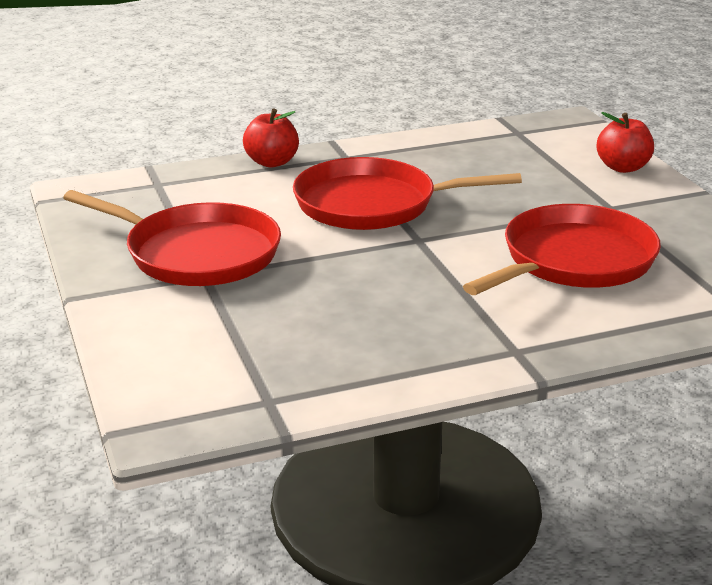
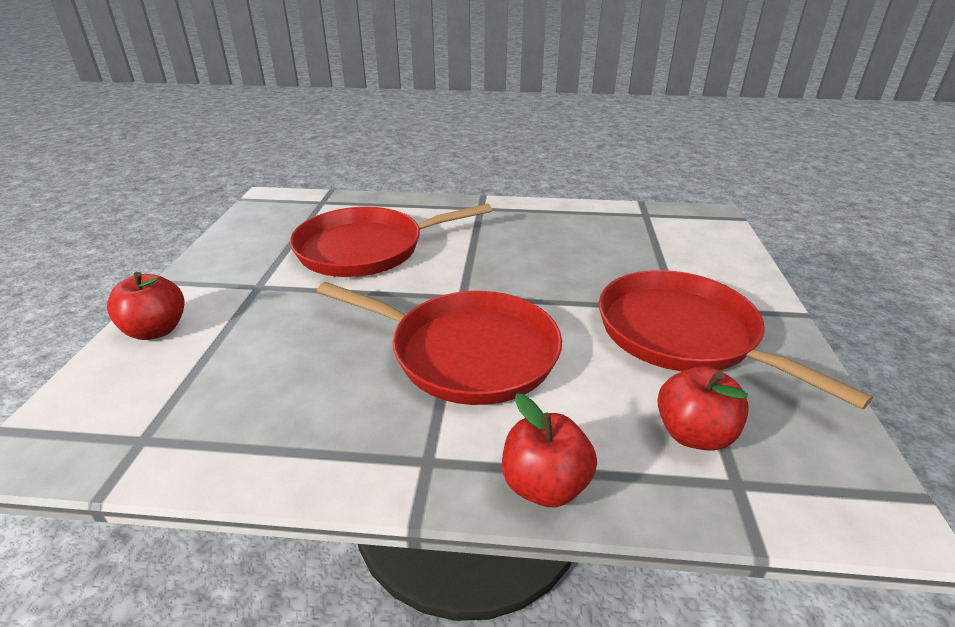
camera: 155 degrees left, 5 degrees up
(185, 197) = (694, 434): none -> red apple

